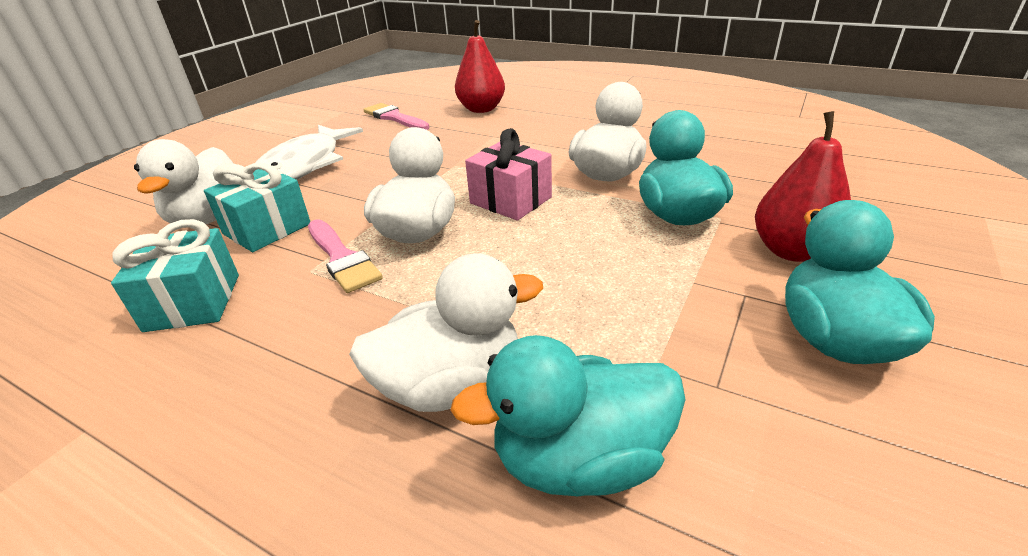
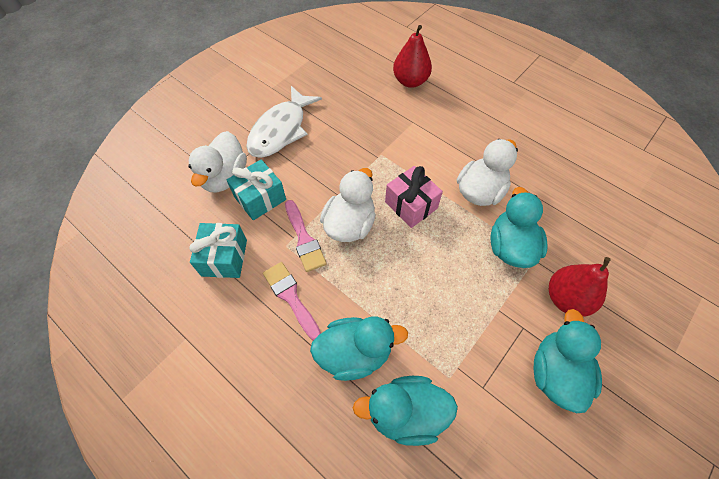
camera: 10 degrees right, 25 degrees up
(394, 117) = (345, 78): pink brush -> pink brush (291, 297)
(451, 384) = (355, 353): white duck -> turquoise duck

